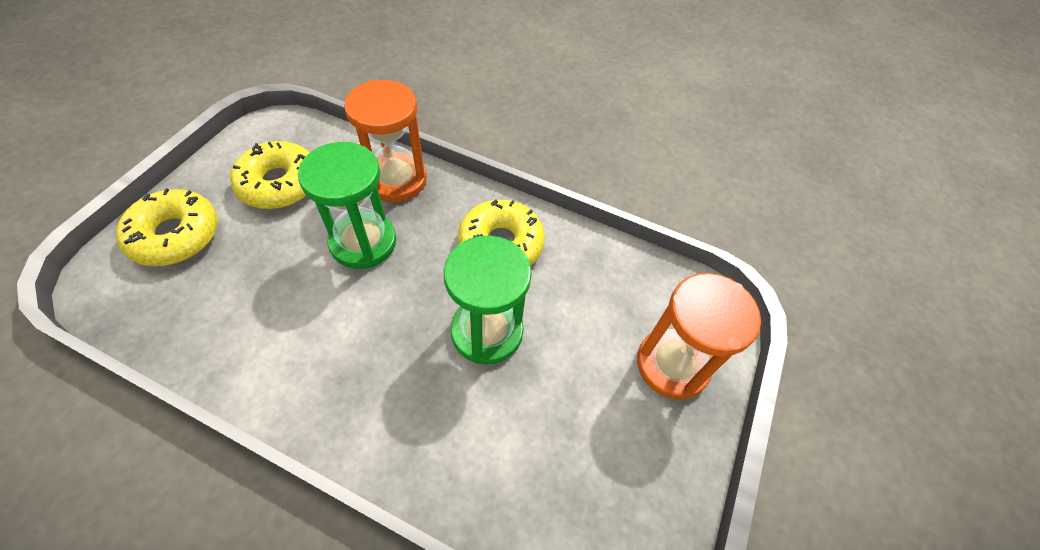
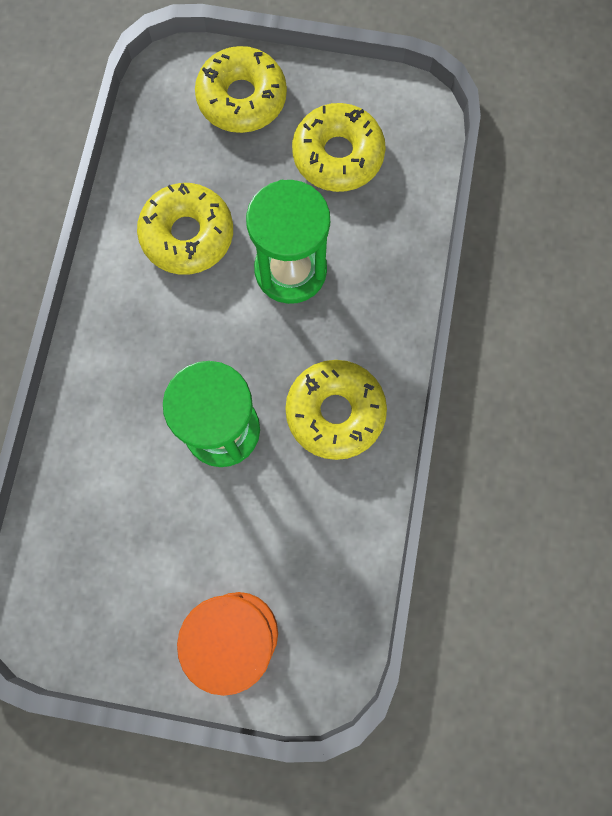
camera: 80 degrees right, 20 degrees up
(283, 313) = (187, 235): none -> yellow donut
(396, 179) = (387, 269): orange hourglass -> none

